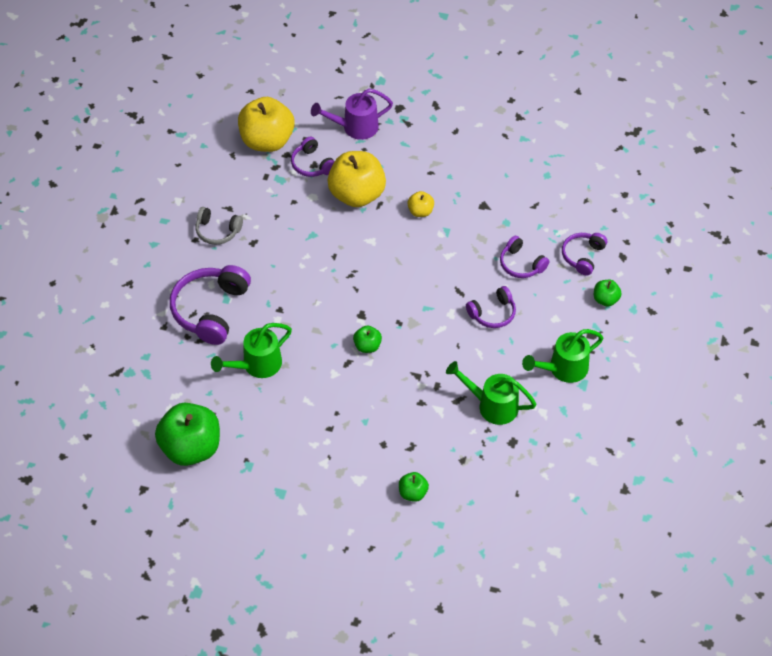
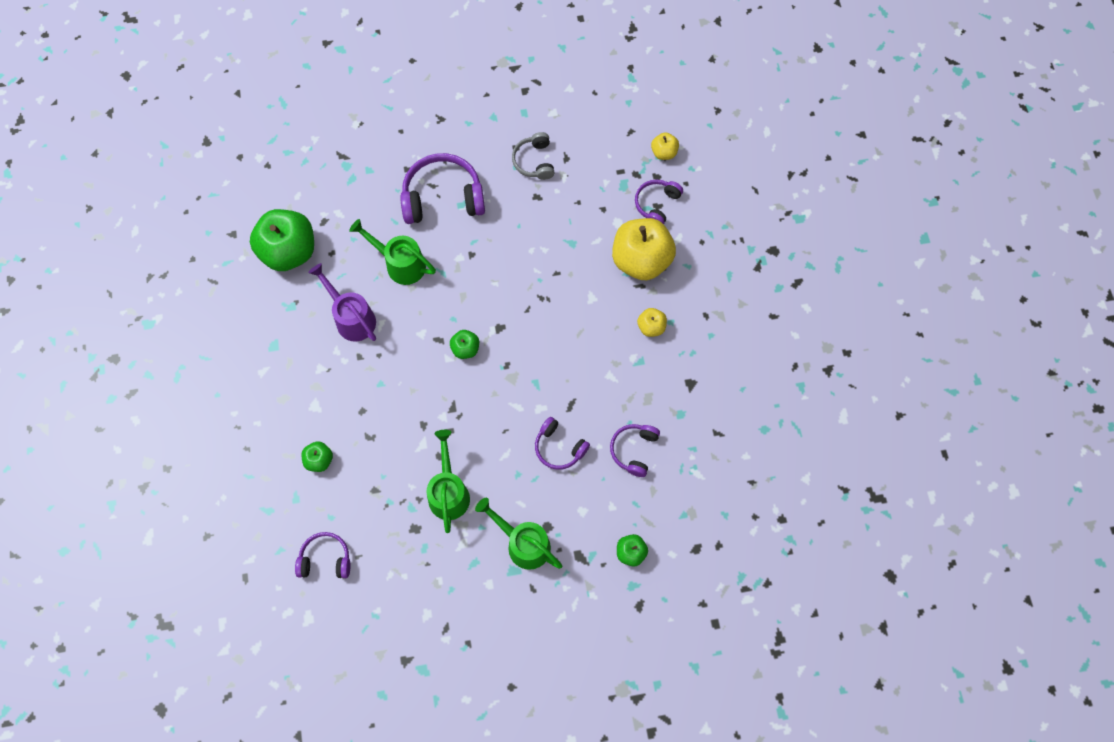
camera: 65 degrees right, 15 degrees up
(267, 141) = (664, 152): yellow apple -> yellow apple, size x0.46
(355, 127) = (724, 221): purple watering can -> purple watering can (351, 317)
(583, 256) = (675, 508): purple headphones -> purple headphones (325, 559)

